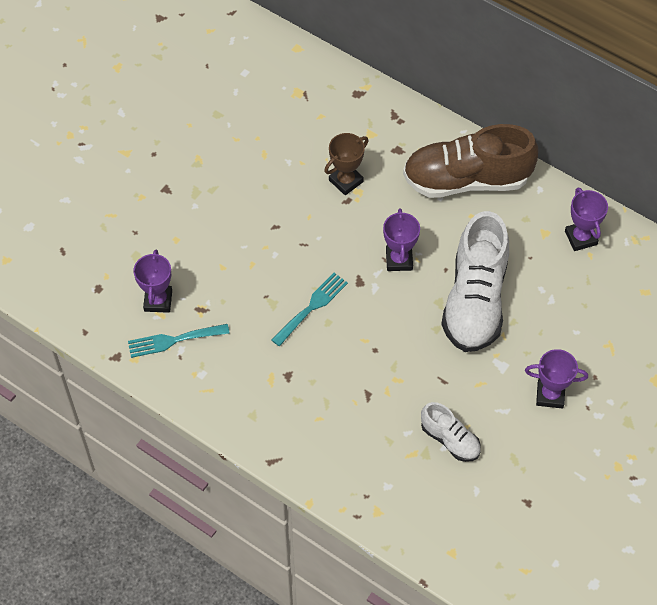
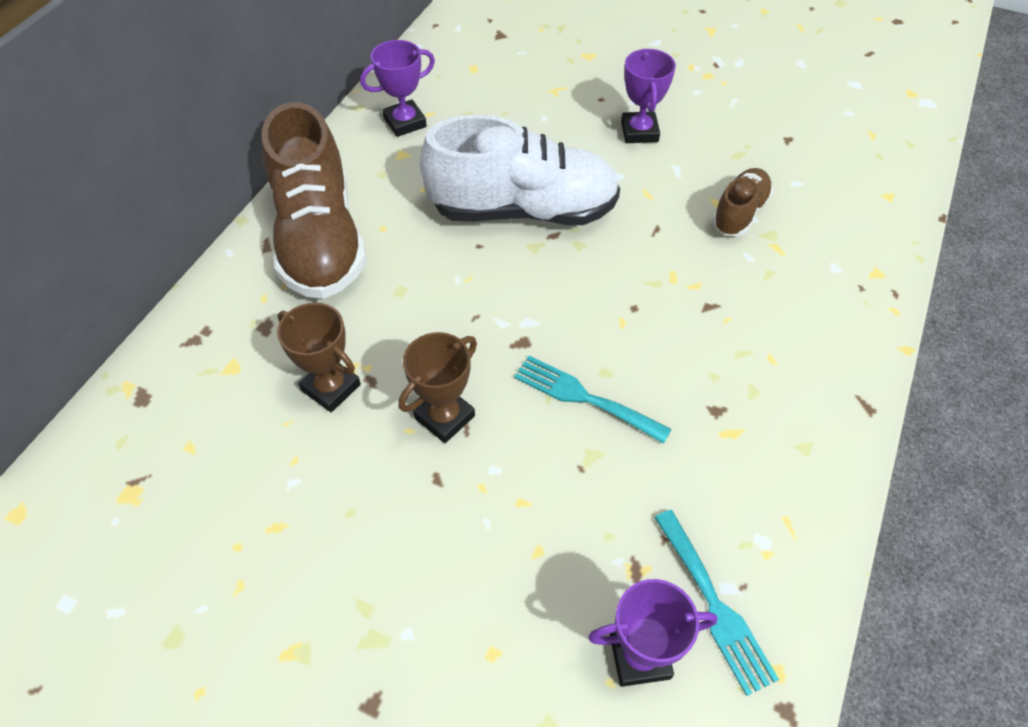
camera: 100 degrees left, 5 degrees down
(314, 234) = (444, 417): none -> brown trophy
(399, 260) = (473, 299): purple trophy -> none
(450, 439) = (739, 213): white shoe -> brown shoe

